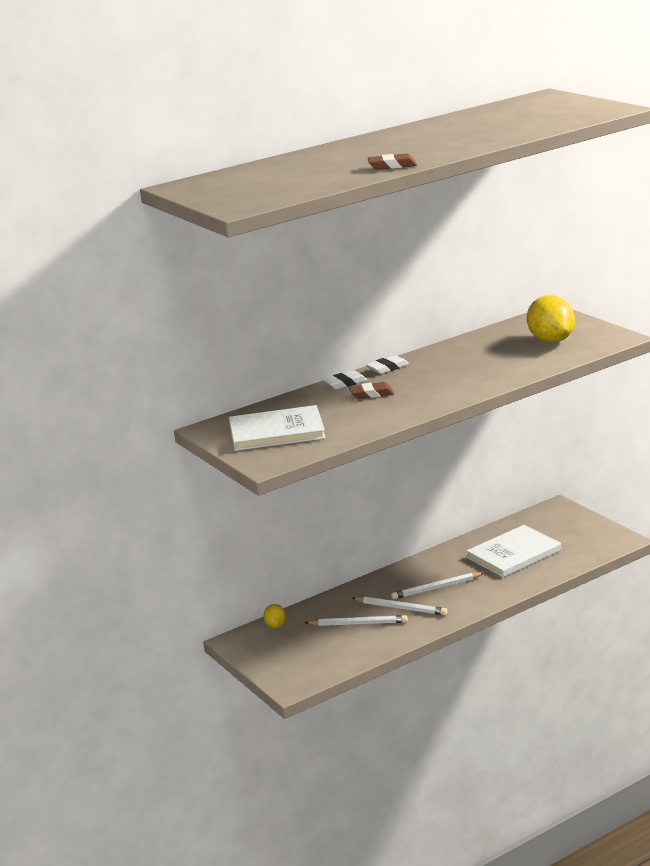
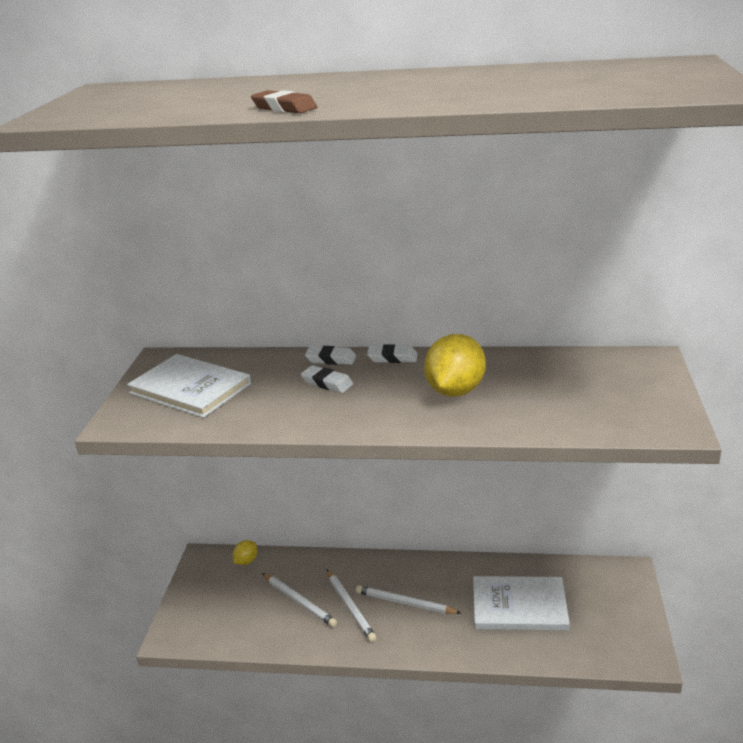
camera: 40 degrees right, 5 degrees up
(371, 394) = (327, 383): brown eraser -> white eraser
(551, 340) = (594, 396): yellow lemon -> yellow lemon (455, 391)

